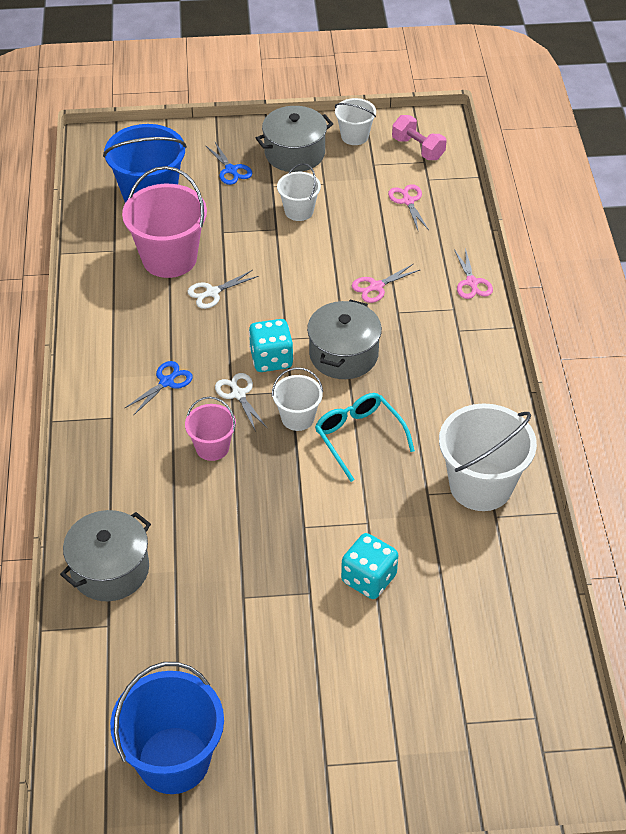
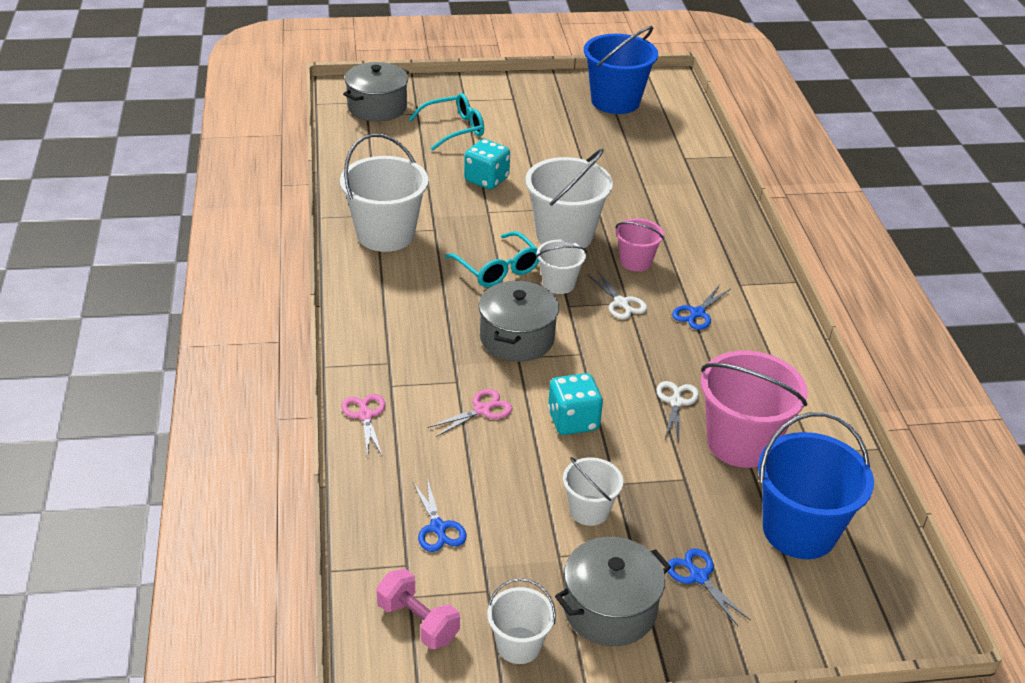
camera: 175 degrees right, 10 degrees down
(110, 569) = (696, 186): grey pot -> grey pot (377, 107)
(212, 292) = (676, 402): white scissors -> white scissors turned 45 degrees counterclockwise
(271, 359) = (593, 334): turquoise dice -> turquoise dice (573, 421)
(283, 485) = (564, 235): none -> white bucket
(408, 201) = (438, 528): pink scissors -> blue scissors
(412, 685) = (454, 129): none -> turquoise glasses

